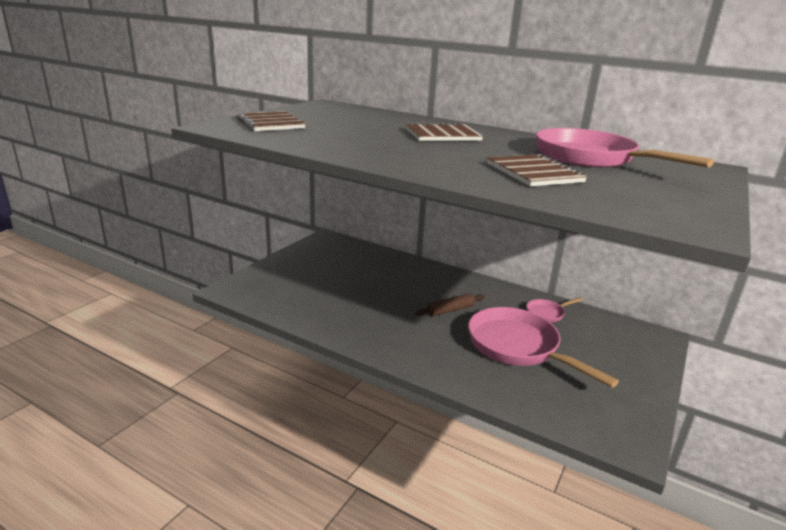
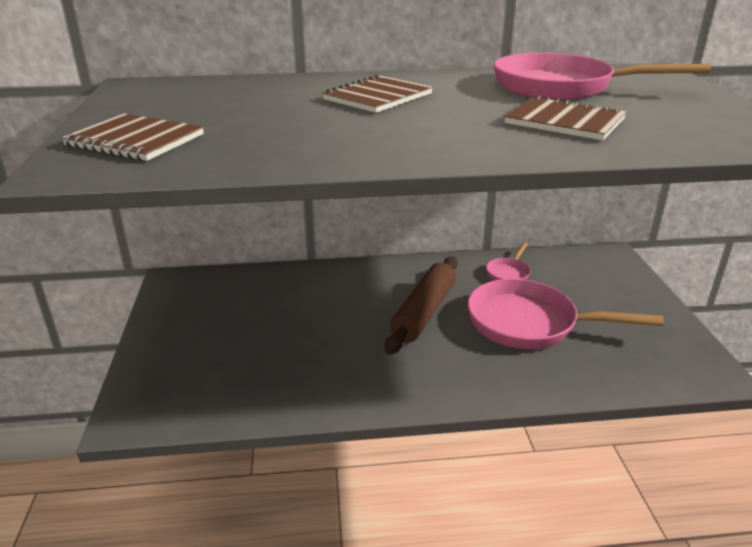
camera: 35 degrees left, 5 degrees up
(450, 310) = (424, 312): brown rolling pin -> brown rolling pin, size x1.74

